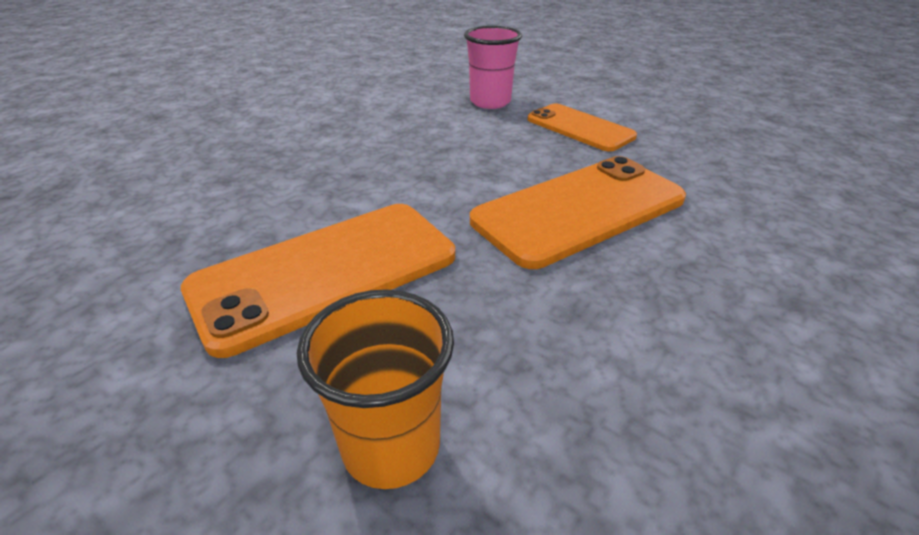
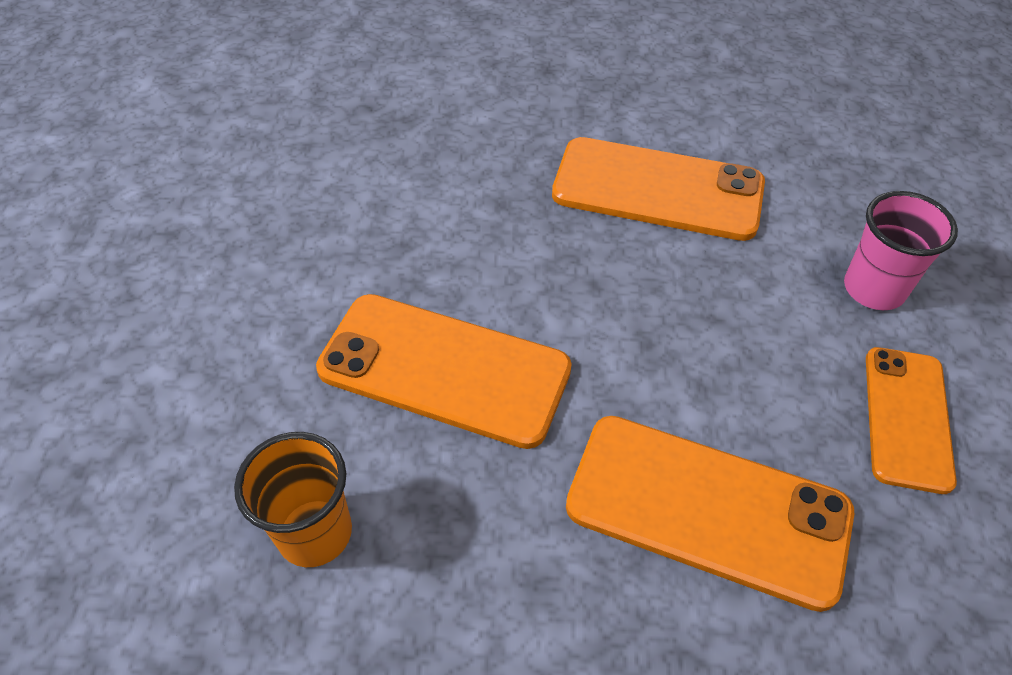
camera: 55 degrees right, 15 degrees up
(323, 124) = (657, 190): none -> orange phone

